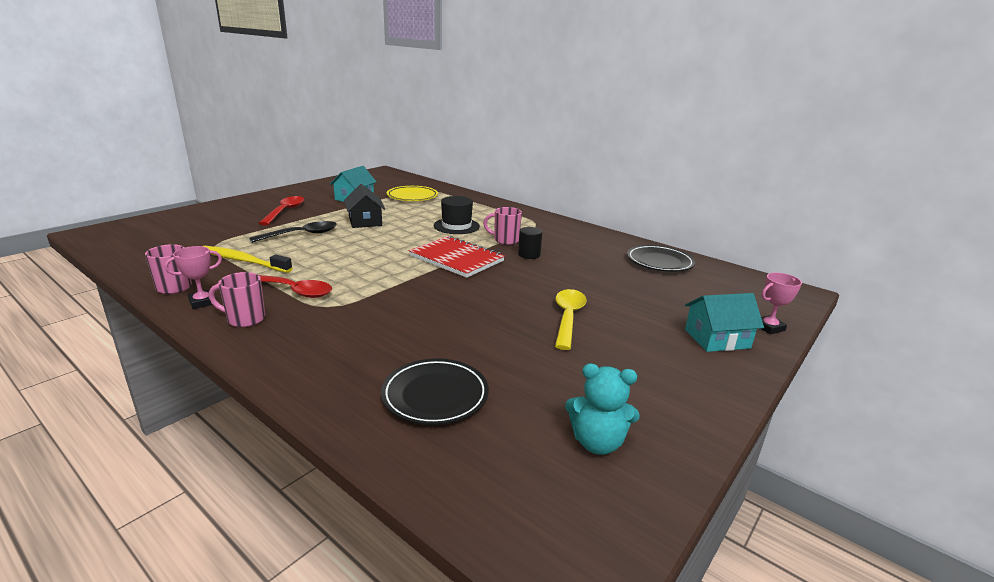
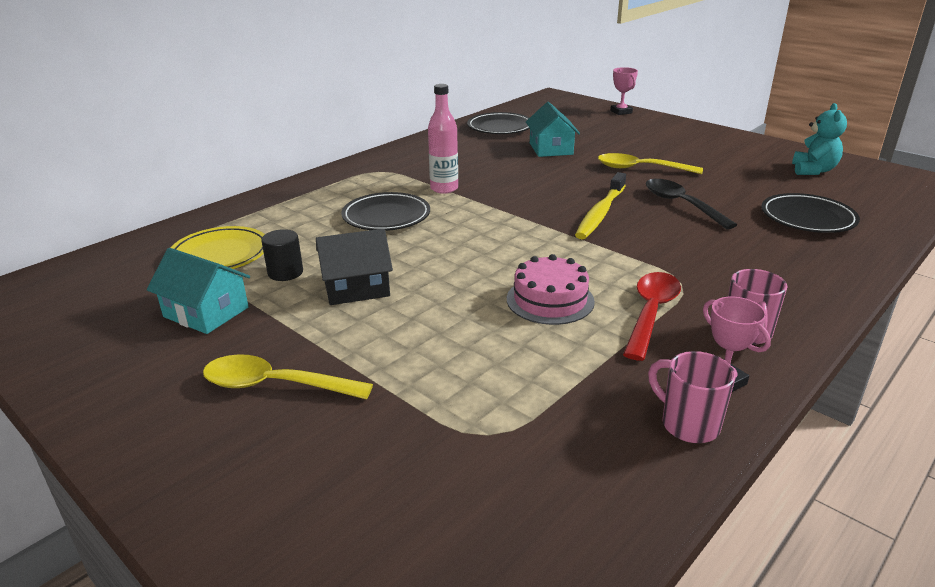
camera: 85 degrees left, 5 degrees up
(243, 261) = (559, 379): yellow toothbrush -> yellow toothbrush (600, 213)
(285, 211) = (275, 385): red spoon -> yellow spoon
(301, 235) = (425, 341): black spoon -> black spoon (681, 204)
(326, 263) = (550, 300): none -> pink cake
(456, 226) = (386, 217): black hat -> black plate
(456, 258) = (510, 215): red notebook -> none
(505, 240) = (444, 189): pink mug -> pink bottle
(529, 255) = (490, 178): black cylinder -> black cylinder (285, 273)
(717, 339) = (648, 127): turquoise house -> turquoise house (551, 149)

